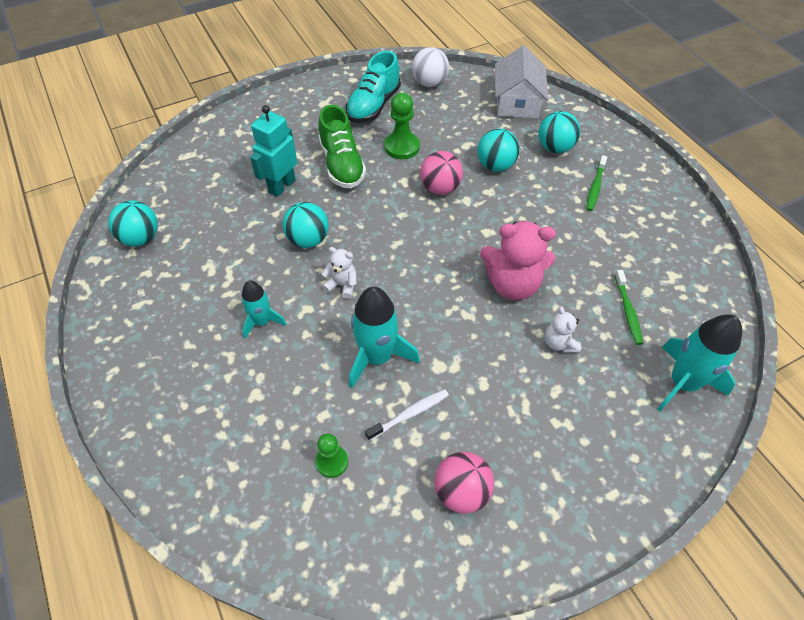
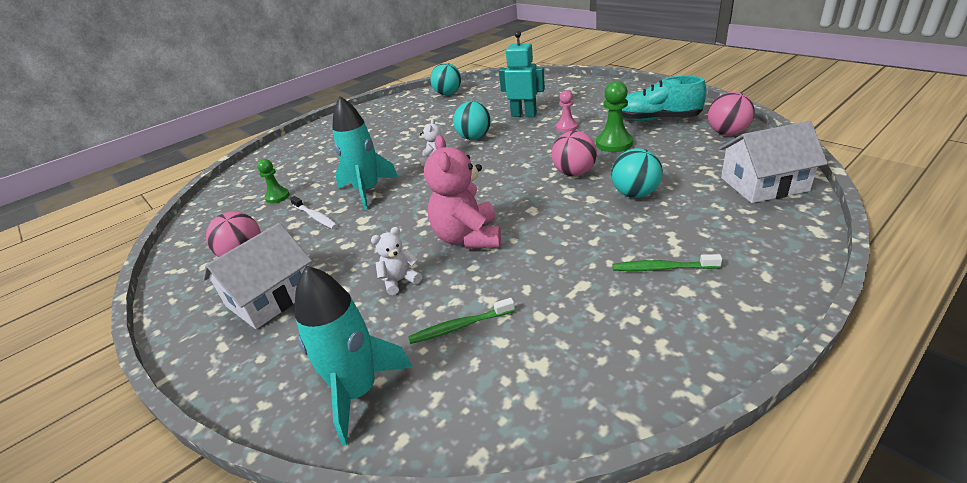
camera: 80 degrees right, 20 degrees down
(262, 322) = (391, 144): turquoise rocket -> none
(342, 164) = (566, 127): green shoe -> pink pawn
(429, 83) = (727, 133): white ball -> pink ball
(550, 454) = (271, 297): none -> white house
(555, 148) = (707, 225): turquoise ball -> none

